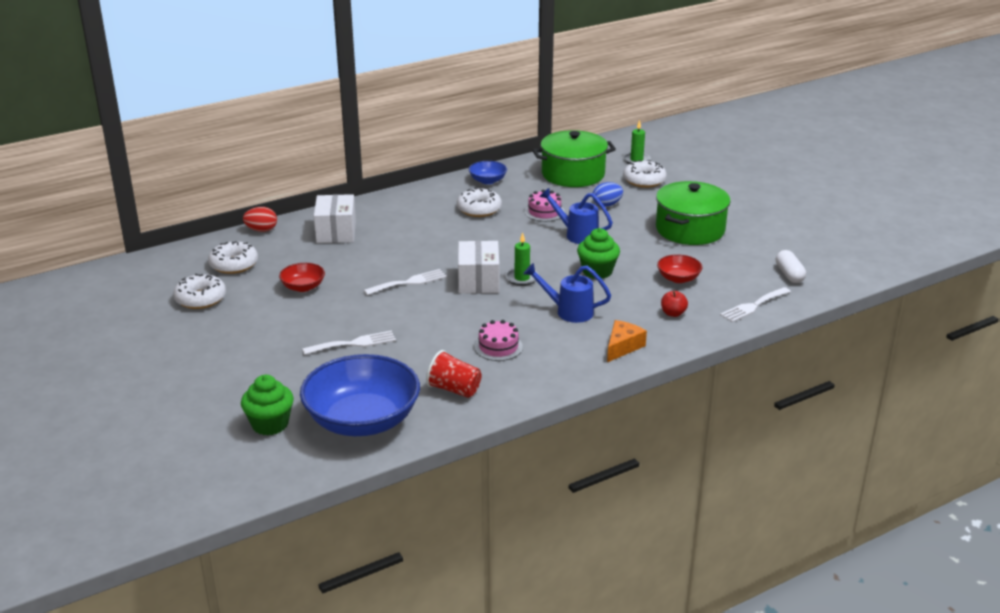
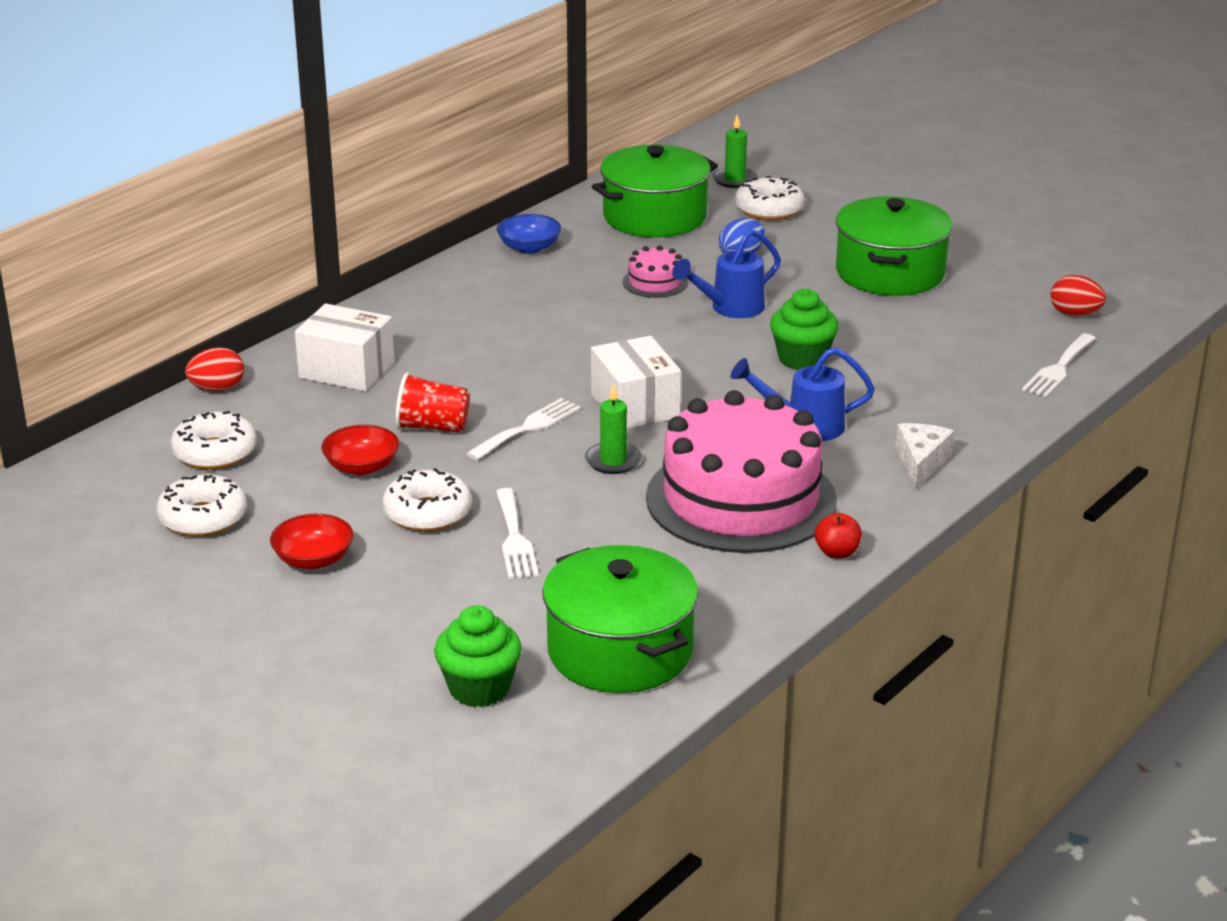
camera: 20 degrees left, 0 degrees up
(336, 232) = (346, 370): white box -> white box turned 45 degrees counterclockwise
(354, 343) = (514, 538): white fork -> white fork turned 120 degrees clockwise
(362, 420) = (620, 651): blue bowl -> green pot
(454, 389) = (723, 575): red cup -> red cup (432, 427)
(479, 209) = (550, 295): white donut -> white donut (427, 513)
(498, 347) = (741, 499): pink cake -> pink cake, size x2.44
(522, 278) = (697, 389): green candle -> green candle (613, 461)
(576, 234) = (729, 308): blue watering can -> blue watering can turned 45 degrees counterclockwise
(622, 347) = (921, 462): orange cheese -> white cheese
(673, 313) = (956, 400): red apple -> red apple (837, 553)
(678, 278) = (926, 348): red bowl -> red bowl (313, 559)
(789, 274) = (1075, 314): white capsule -> red egg

